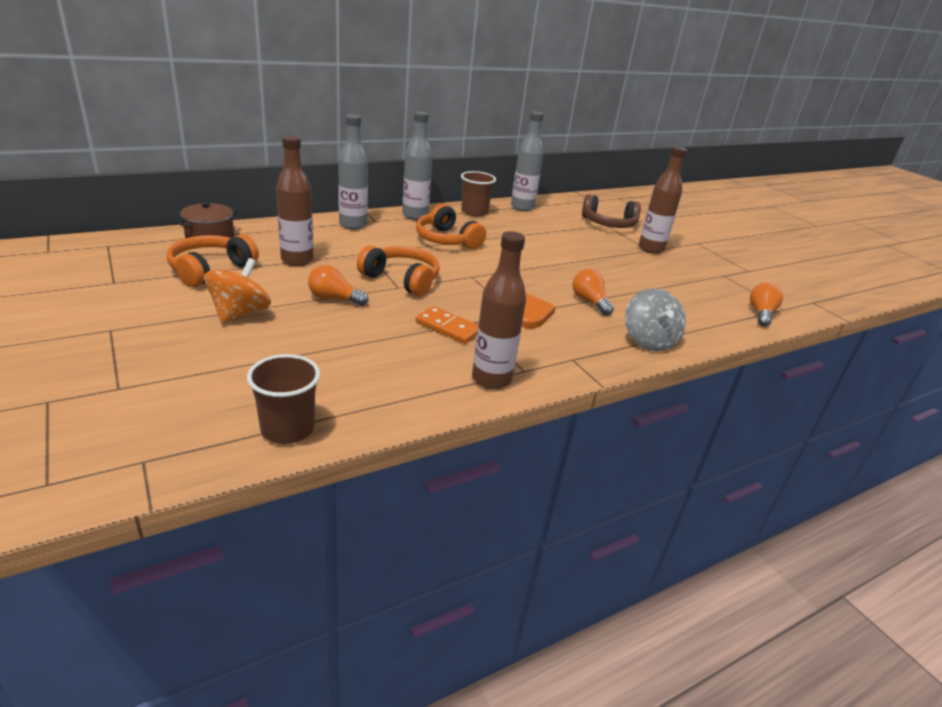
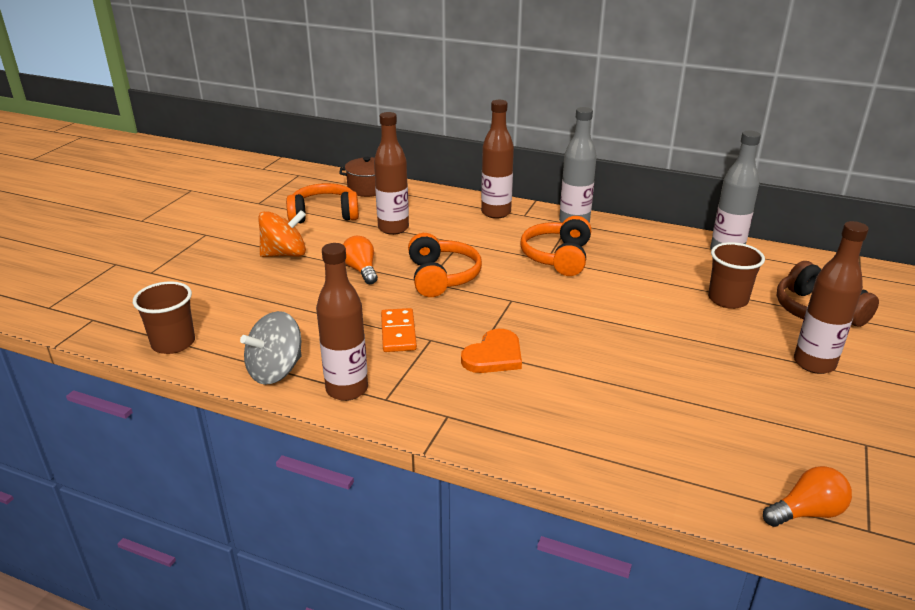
camera: 55 degrees right, 0 degrees up
(353, 225) = (496, 213): grey bottle -> brown bottle
(474, 212) = (650, 238): brown cup -> brown cup (728, 299)
(589, 302) = (583, 378): orange light bulb -> none
(648, 340) = (565, 447): grey spinning top -> grey spinning top (276, 371)

